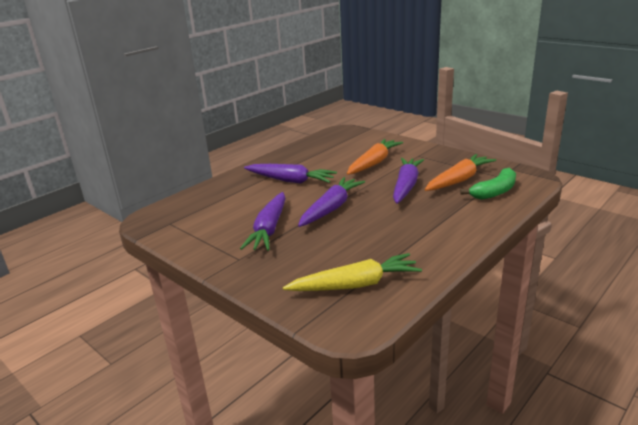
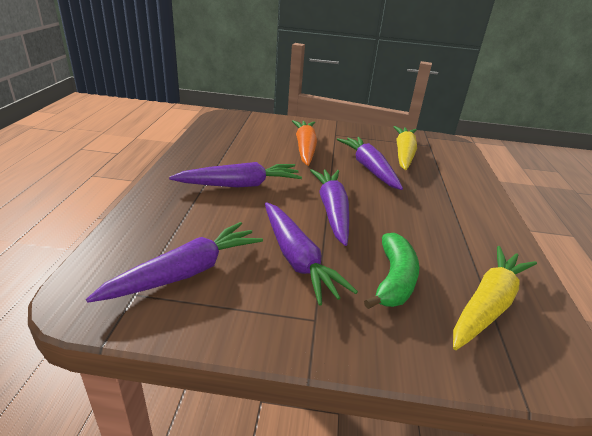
camera: 40 degrees left, 5 degrees up
(202, 220) = (185, 272): none -> purple carrot
(459, 180) = (403, 154): orange carrot -> yellow carrot
(494, 192) = (446, 160): green banana -> green banana (394, 280)

